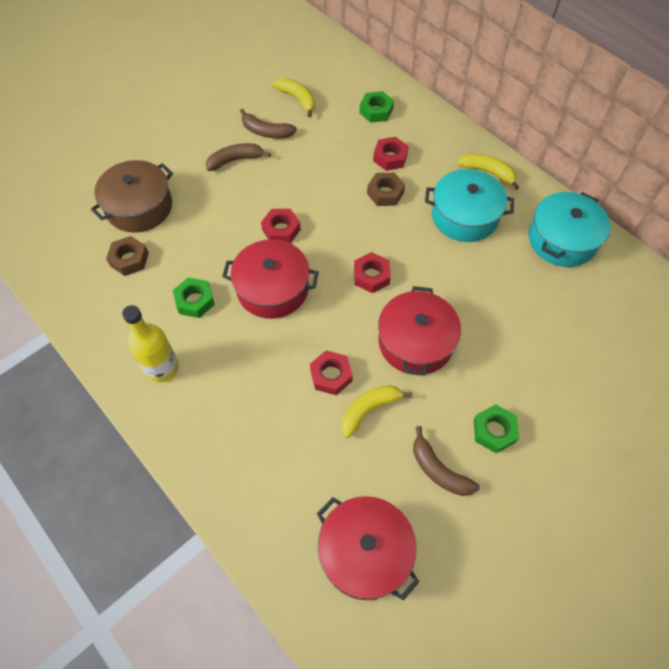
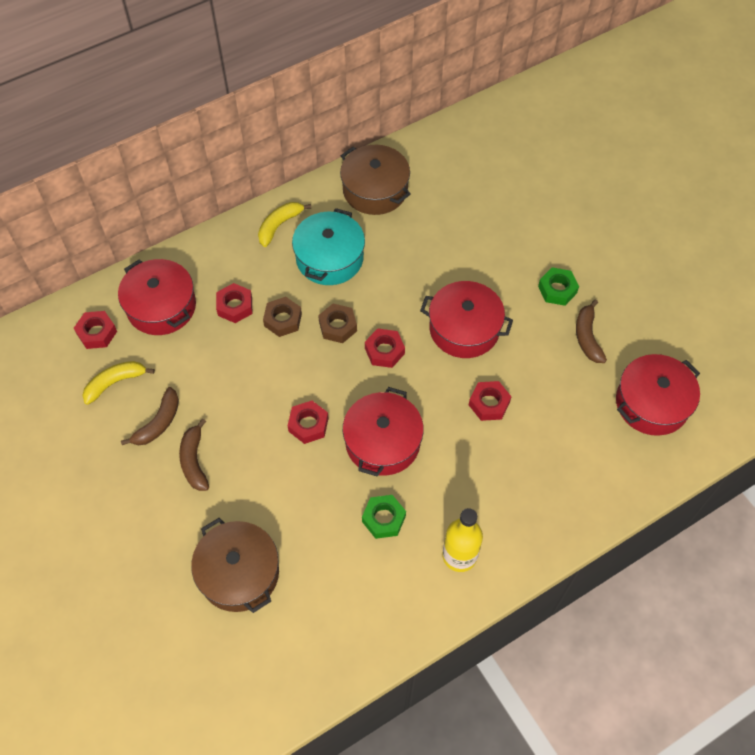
camera: 80 degrees left, 0 degrees up
(129, 259) = (314, 586): brown nut -> brown nut (338, 326)
(340, 79) = (97, 333): none -> red nut
(369, 410) = (527, 378): yellow banana -> none
(376, 111) = (161, 306): green nut -> red pot
(438, 470) = (587, 337): brown banana -> brown banana turned 120 degrees clockwise
(562, 240) = (375, 190): turquoise pot -> brown pot

